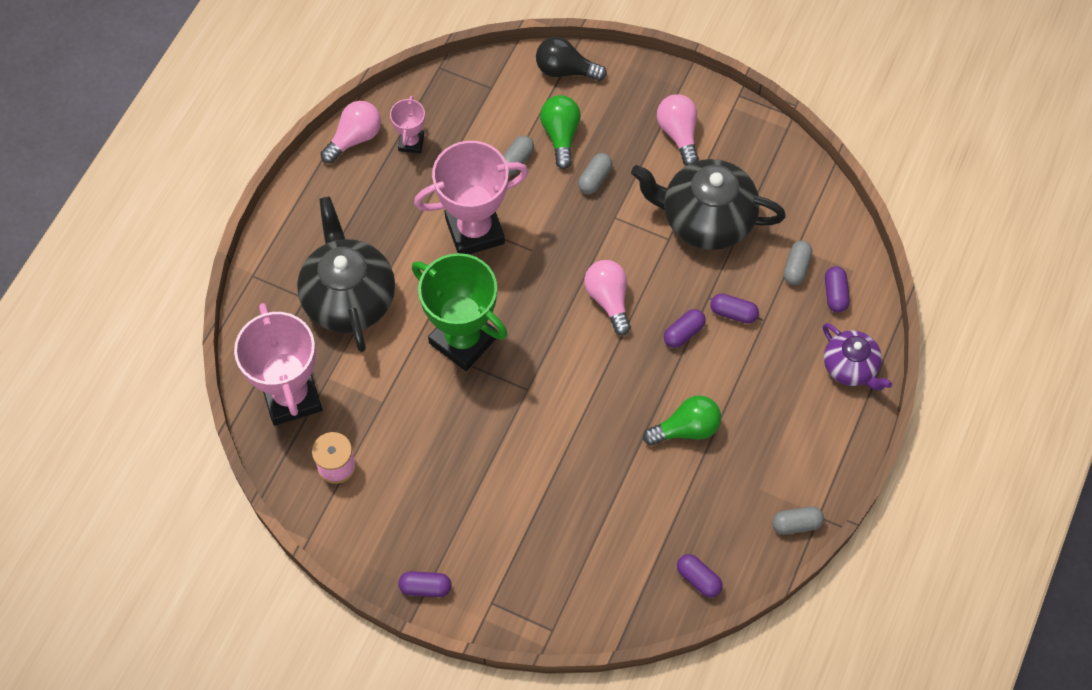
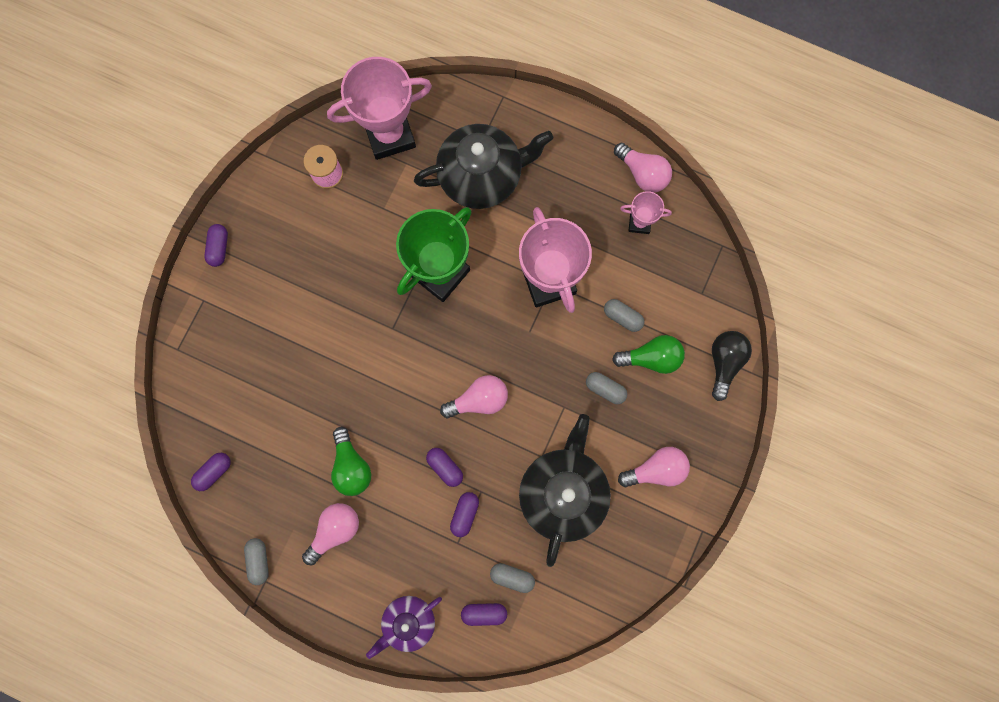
camera: 90 degrees right, 15 degrees up
(758, 444) = (335, 530): none -> pink light bulb

